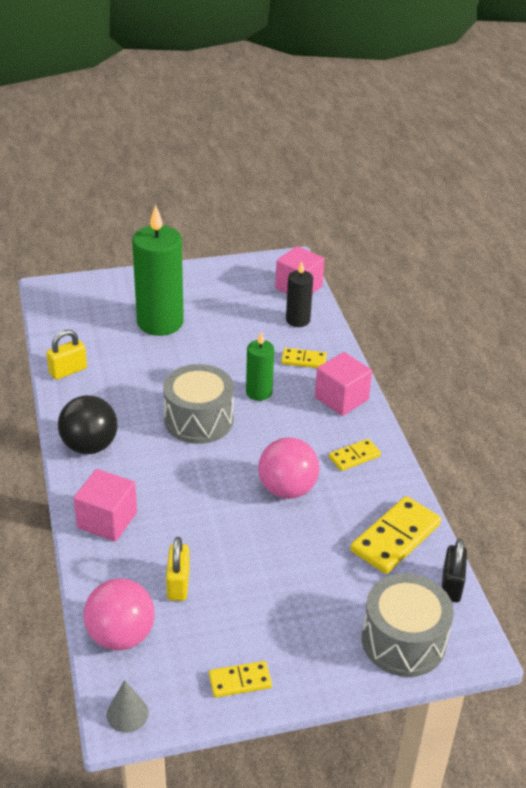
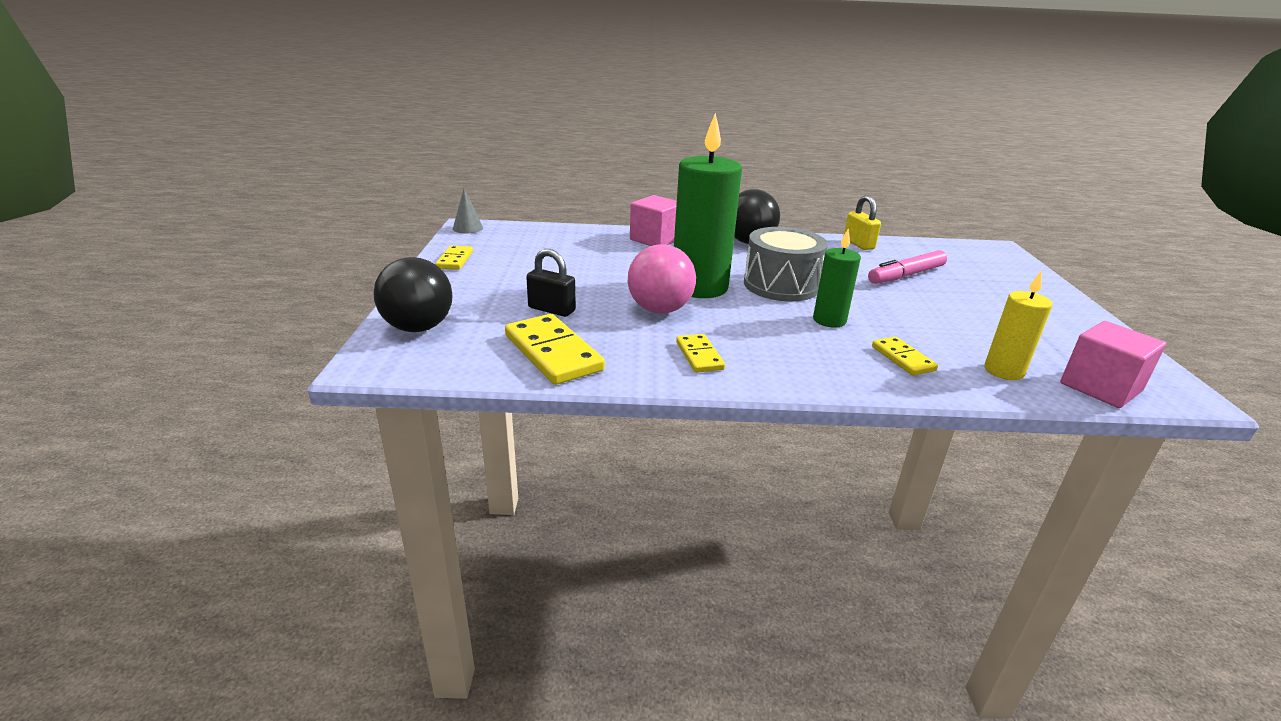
camera: 105 degrees right, 10 degrees down
(121, 635) = (535, 232): pink ball -> none
(143, 347) = (906, 275): none -> pink marker
(160, 322) = (958, 288): green candle -> green candle (699, 287)
(178, 584) = (569, 253): yellow padlock -> none
(298, 320) = (1003, 371): black candle -> yellow candle
(304, 360) = (903, 358): yellow domino -> yellow domino turned 45 degrees counterclockwise
(341, 398) = (817, 369): pink cube -> none
(403, 641) = (418, 327): grey drum -> black ball
(451, 585) = (458, 370): black padlock -> black padlock (551, 309)

